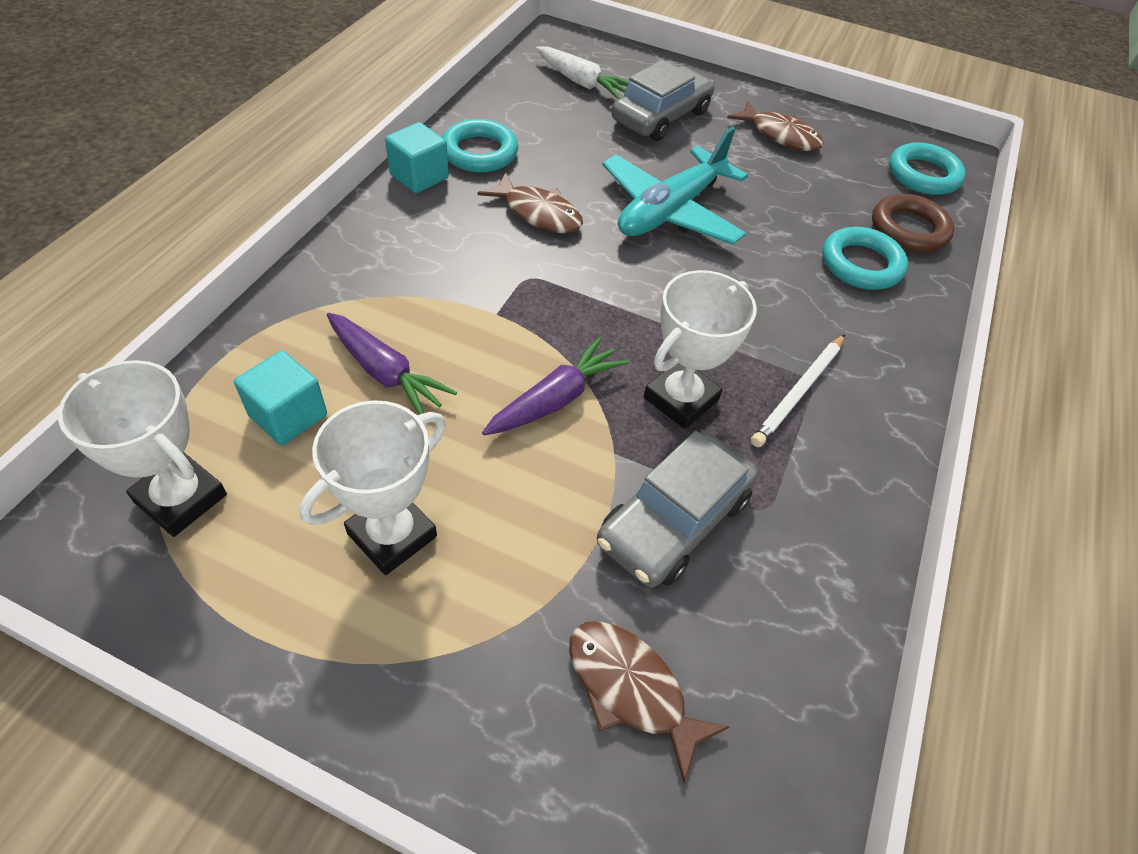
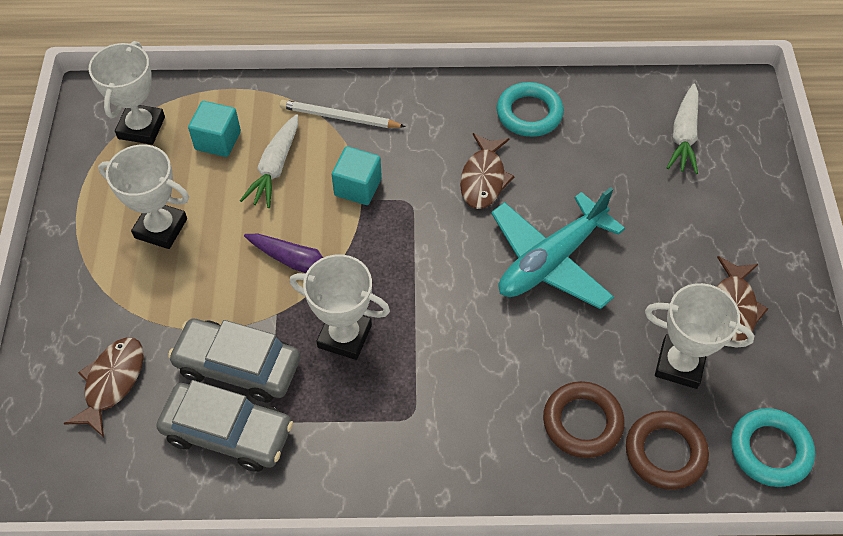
camera: 70 degrees right, 5 degrees up
(386, 373) = (275, 168): purple carrot -> white carrot
(419, 176) = (473, 94): turquoise cube -> turquoise cube (358, 187)
(660, 116) = (682, 208): grey car -> grey car (228, 432)
(670, 211) = (551, 261): turquoise plane -> turquoise plane turned 60 degrees counterclockwise
(799, 392) = (395, 411): white pencil -> white pencil (339, 117)
(823, 185) = (679, 364): none -> white trophy
(861, 264) = (582, 422): turquoise ring -> brown ring

